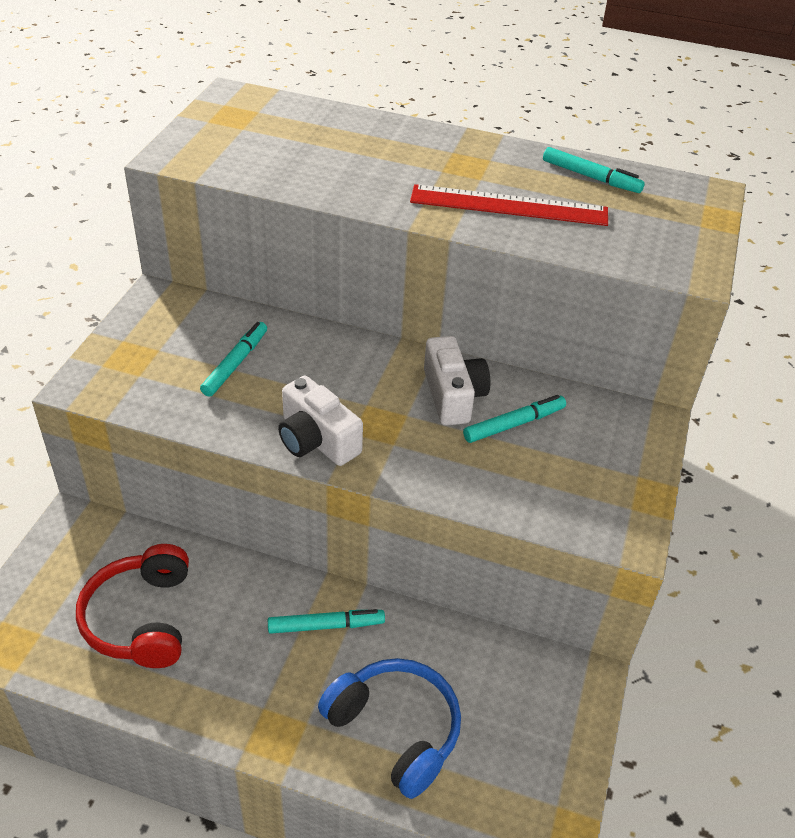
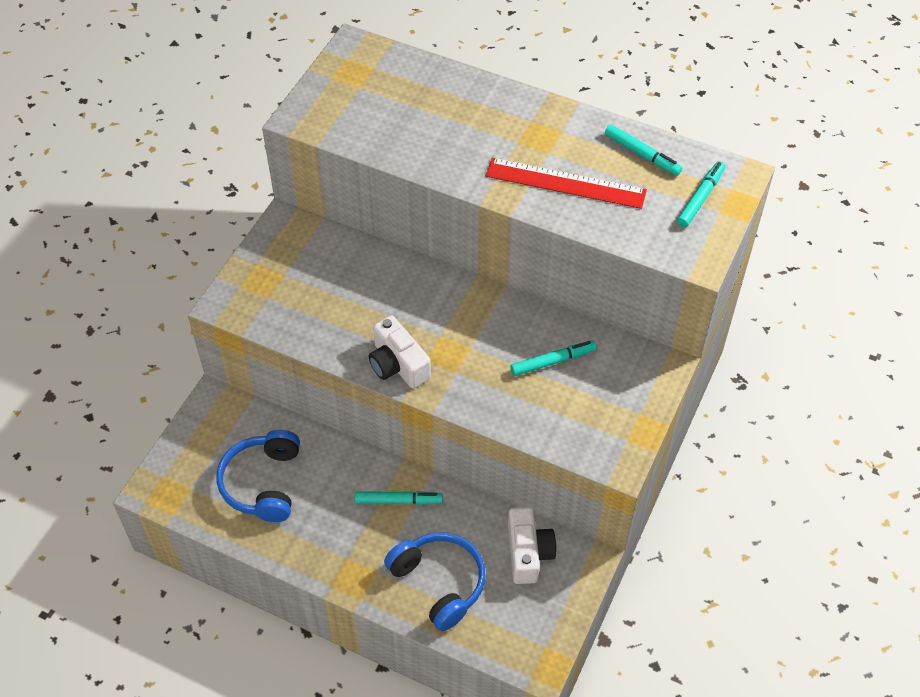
camera: 10 degrees right, 10 degrees up
(141, 618) = (263, 483): red headphones -> blue headphones
(235, 364) = (342, 291): turquoise marker -> turquoise marker (700, 198)
(453, 395) = (509, 332): white camera -> white camera (528, 553)

